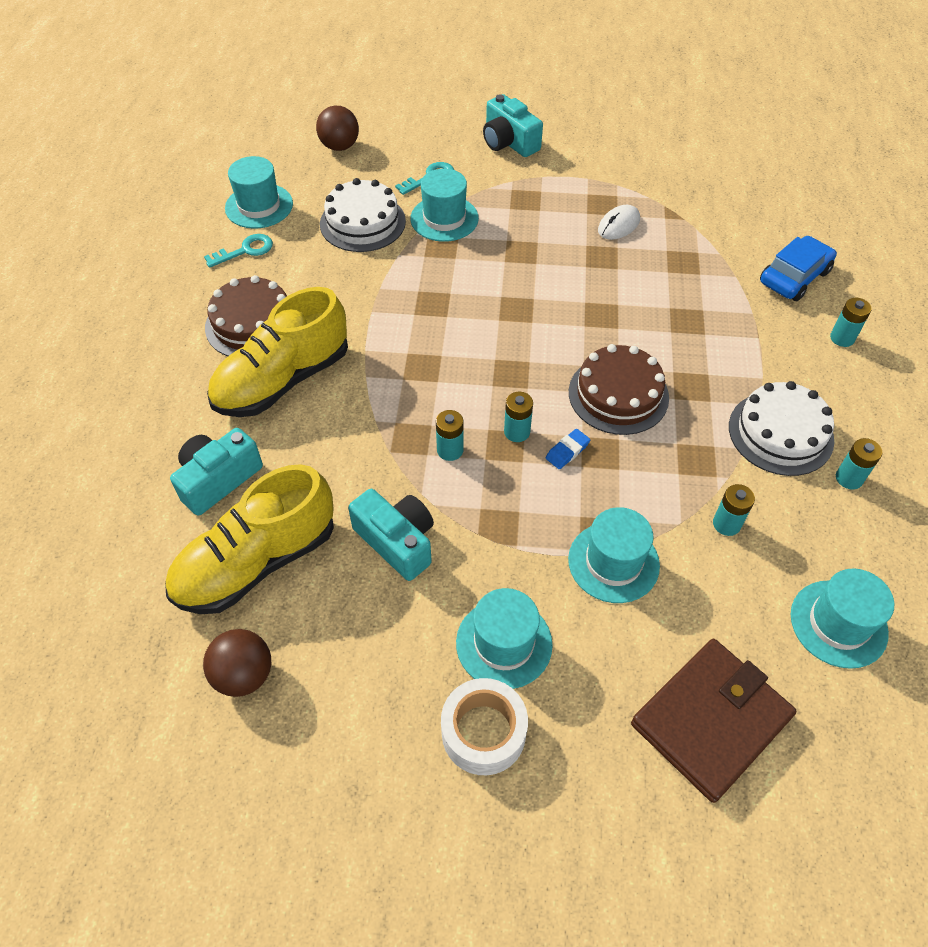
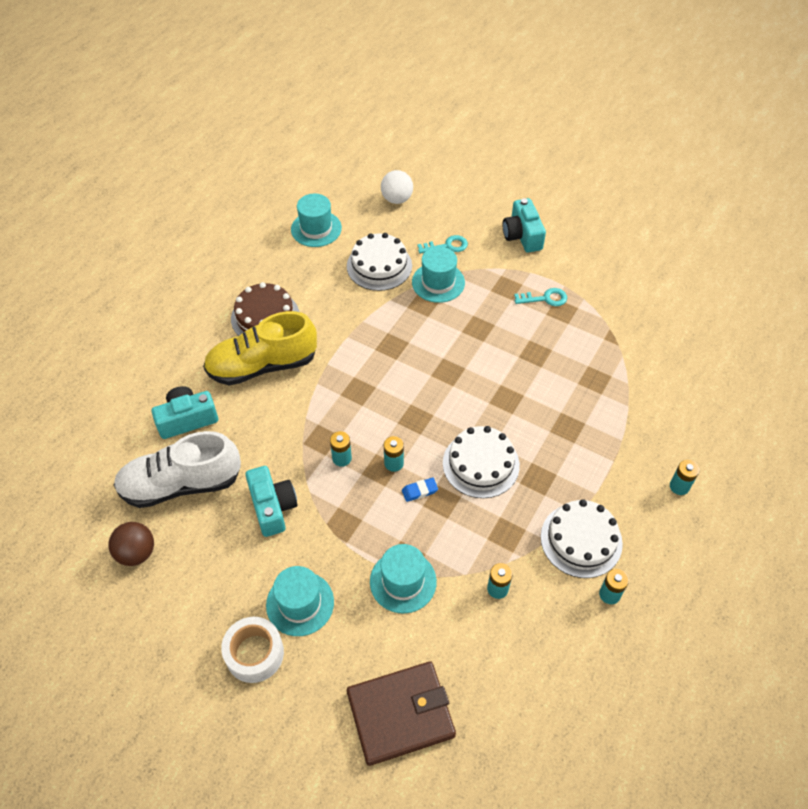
camera: 25 degrees right, 0 degrees up
(245, 250) = (289, 260): turquoise key -> turquoise key (545, 298)
(257, 562) = (181, 484): yellow shoe -> white shoe
(340, 146) = (397, 199): brown ball -> white ball
(618, 225) = (564, 332): white mouse -> none
(618, 394) = (481, 464): brown cake -> white cake
(794, 277) = (674, 423): blue car -> none
(838, 623) = (530, 692): turquoise hat -> none

